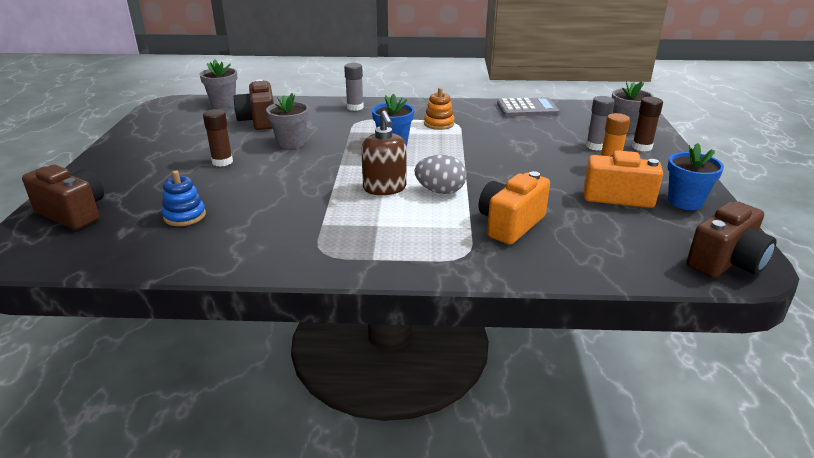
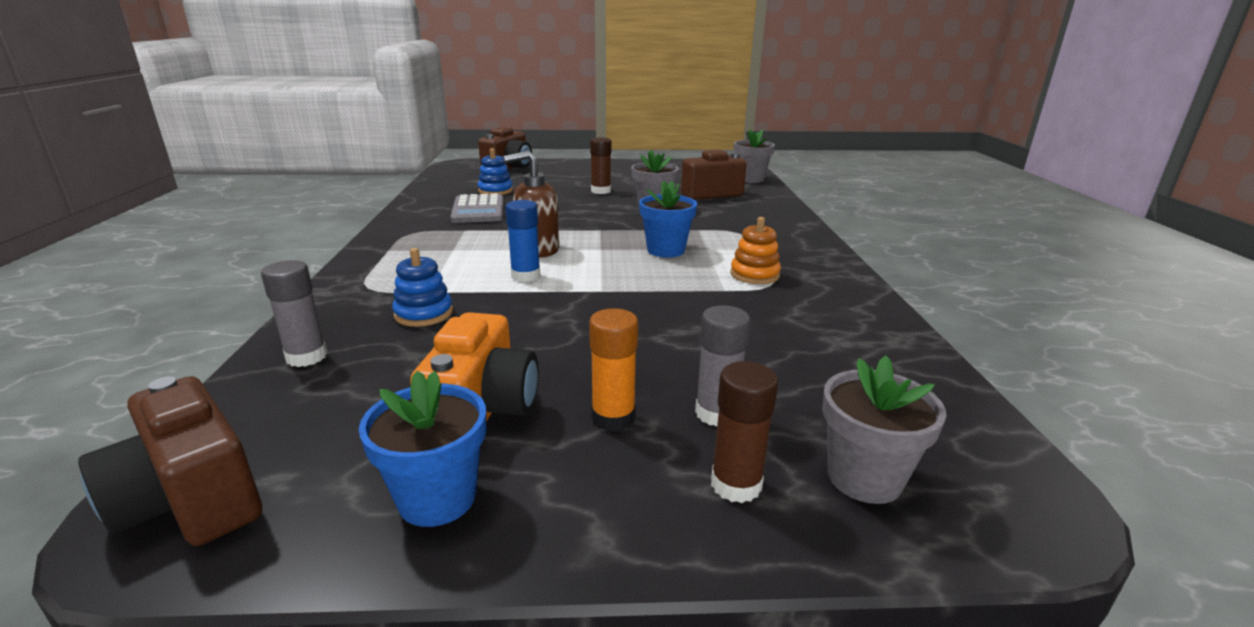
camera: 85 degrees right, 5 degrees down
(355, 107) = (783, 228): grey glue stick -> grey glue stick (306, 357)
(440, 191) = (525, 276): grey egg -> blue glue stick
(510, 224) = (424, 314): orange camera -> blue stacking toy
(527, 108) = (891, 349): grey calculator -> grey calculator (478, 210)

